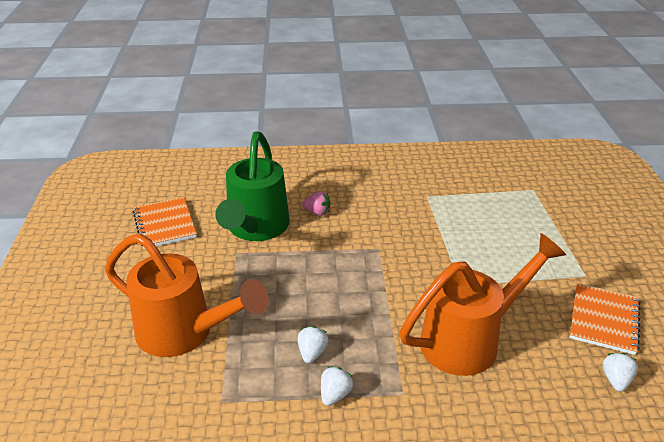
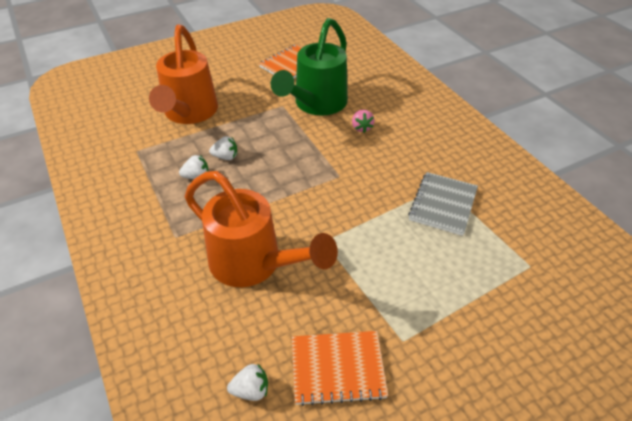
camera: 65 degrees right, 10 degrees up
(255, 229) = (316, 104): green watering can -> green watering can turned 45 degrees counterclockwise
(335, 395) = (160, 200): white strawberry -> white strawberry (226, 157)
(449, 204) = (443, 204): none -> grey notebook

